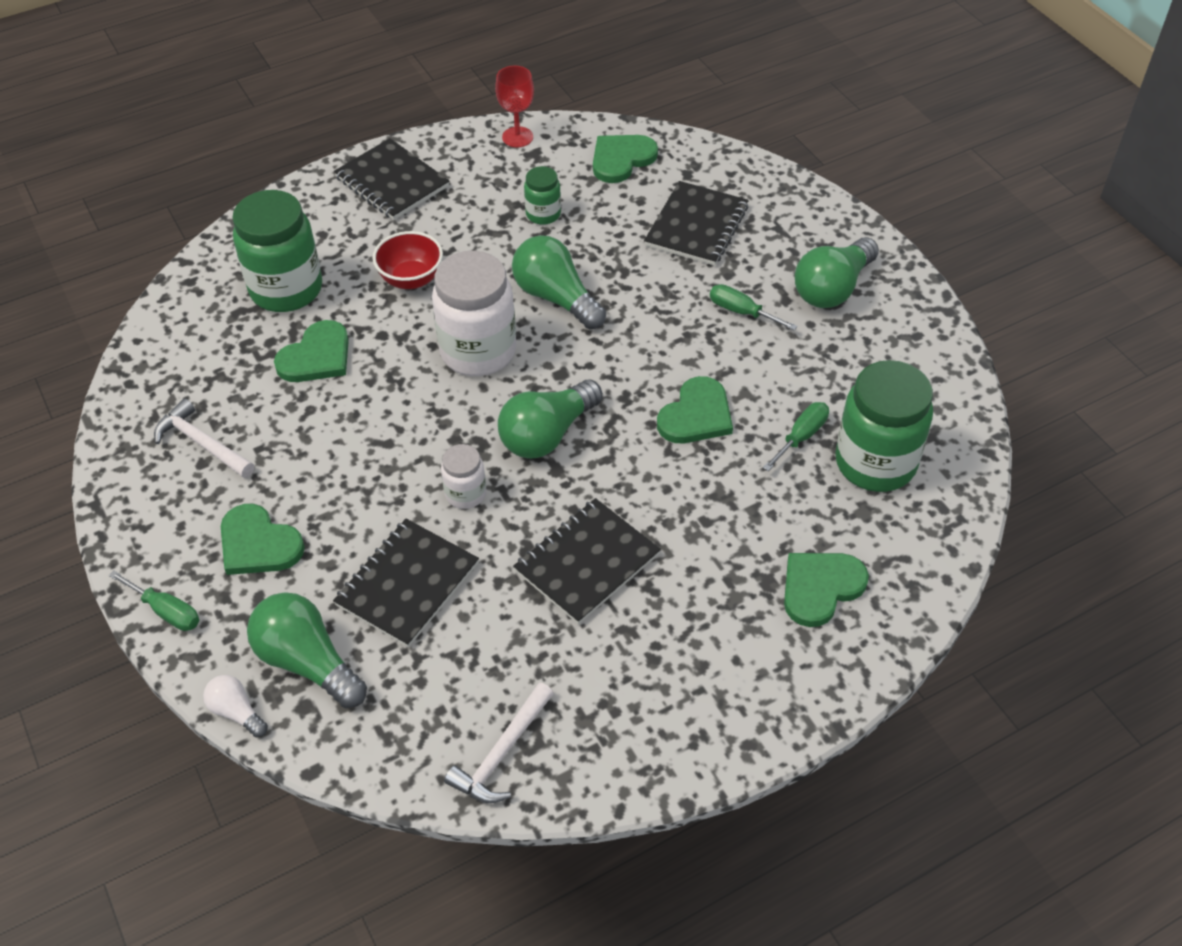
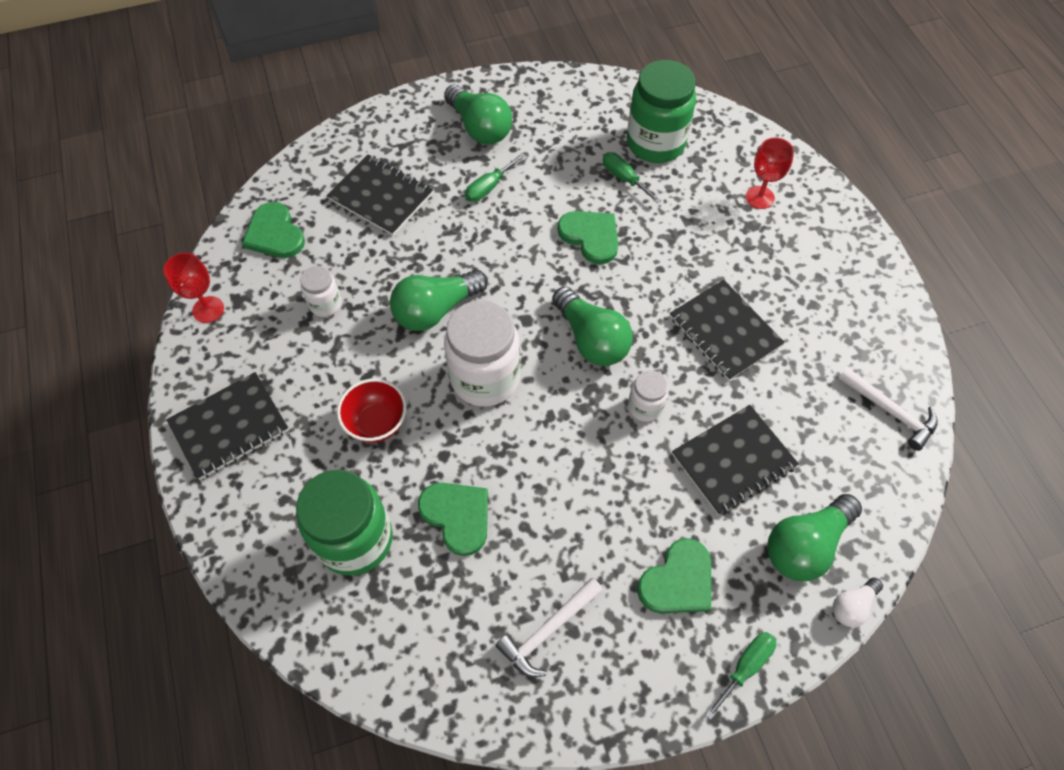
camera: 80 degrees left, 10 degrees up
(407, 584) = (733, 461): black notebook -> black notebook turned 75 degrees counterclockwise
(543, 214) = (325, 304): green jar -> white jar
(820, 588) = (759, 197): green heart -> red goblet

